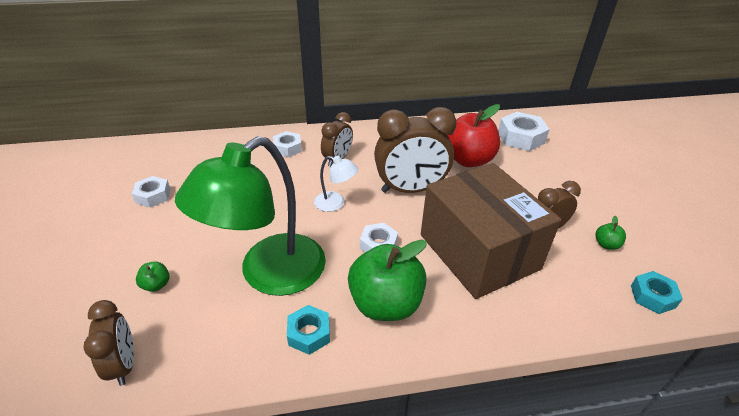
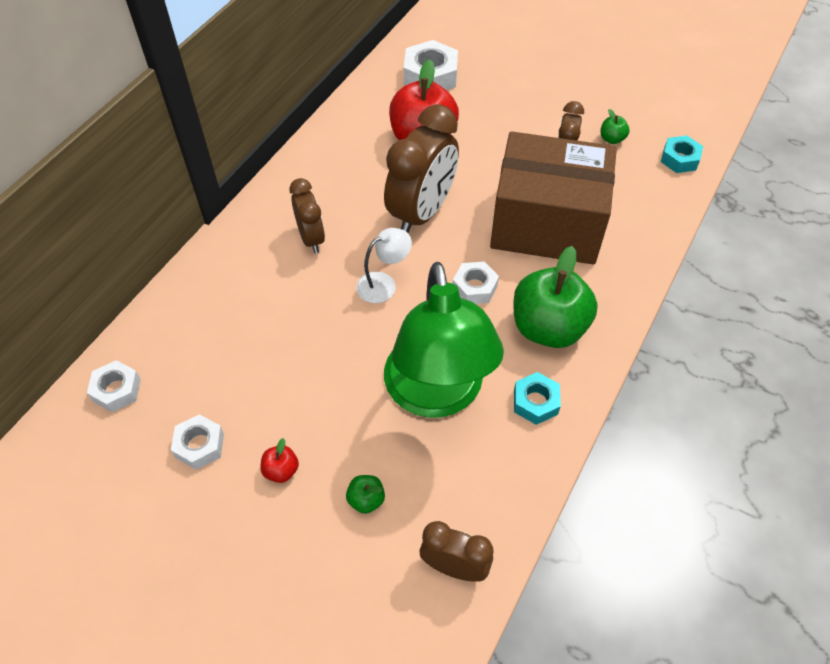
camera: 50 degrees left, 15 degrees up
(156, 235) = (281, 470): none -> red apple
(287, 148) = (241, 270): white nut -> white nut (116, 390)

